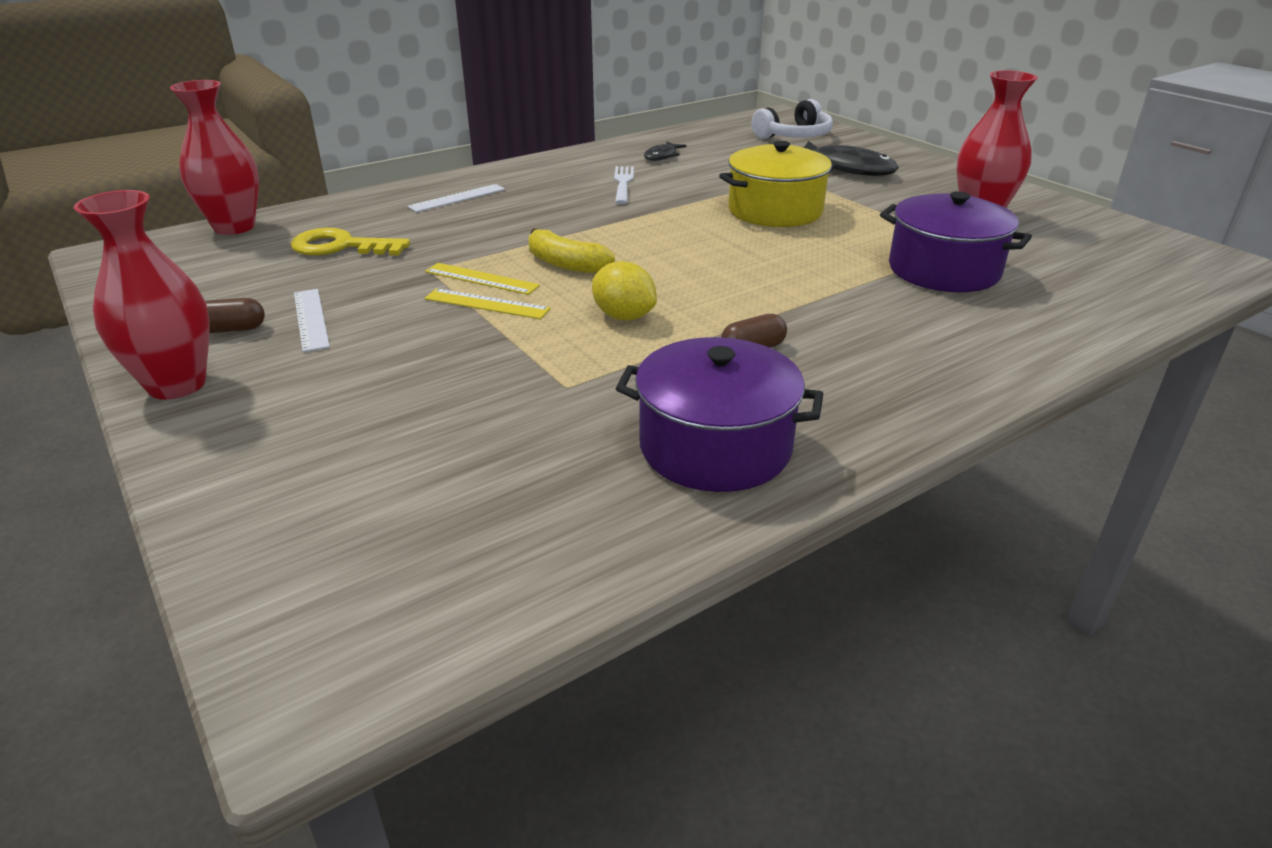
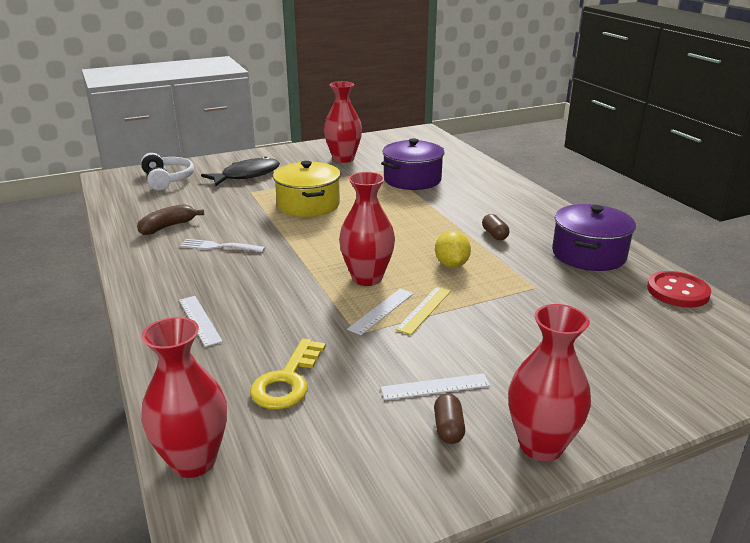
camera: 80 degrees left, 5 degrees down
(481, 278) = (381, 311): yellow ruler -> white ruler
(565, 264) = (367, 278): yellow banana -> red vase
(582, 552) = (677, 291): none -> red button
(624, 316) = (451, 264): yellow lemon -> yellow lemon turned 60 degrees counterclockwise
(662, 156) = (168, 227): black fish -> brown banana

